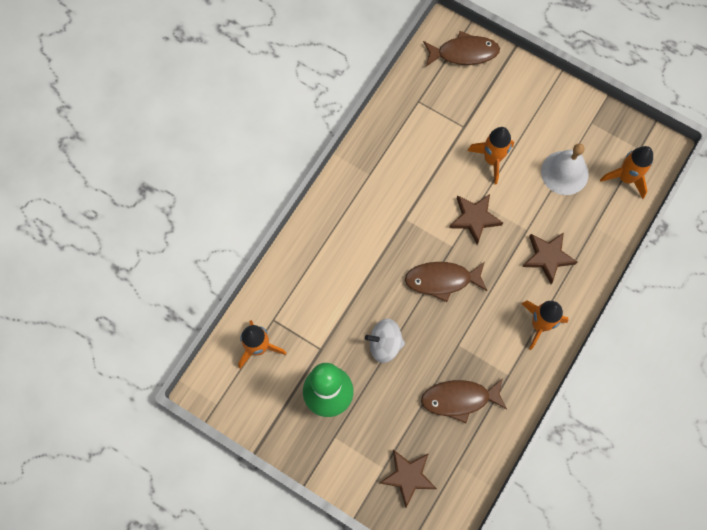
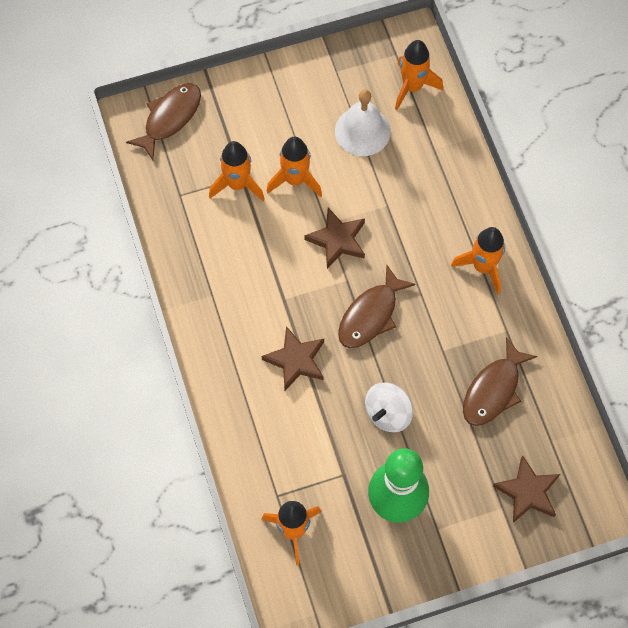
camera: 50 degrees left, 5 degrees down
(456, 128) = (238, 184): none -> orange rocket
(547, 257) = (428, 209): brown star -> brown star (296, 360)

